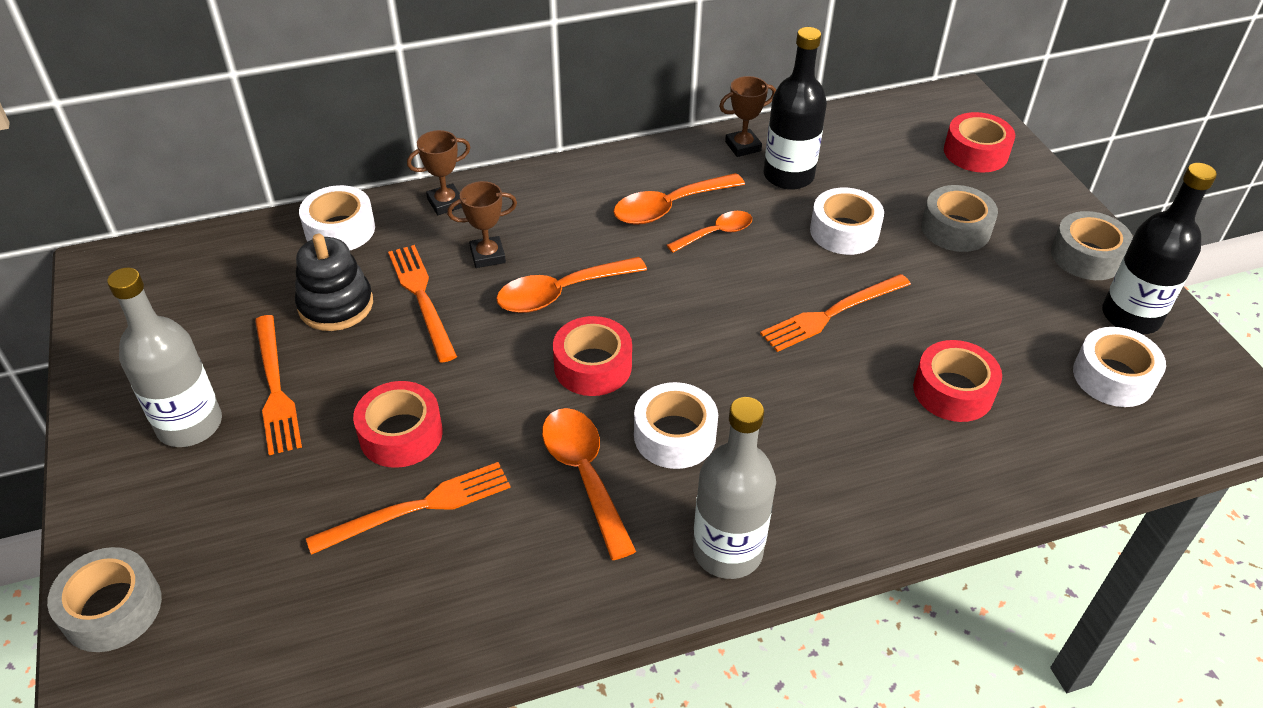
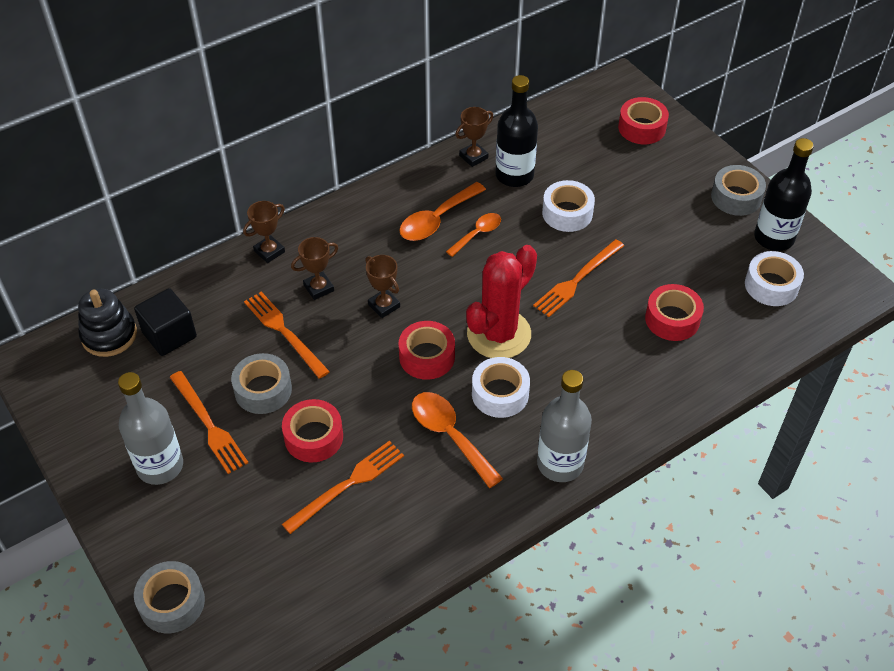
camera: 15 degrees left, 5 degrees up
(281, 272) = (169, 335): none -> black cube
(336, 305) = (223, 352): black stacking toy -> black stacking toy (109, 335)
(340, 229) = (198, 291): white tape -> none
(561, 293) = (384, 306): orange spoon -> brown trophy
(700, 359) = (499, 334): none -> red cactus
(955, 229) = (643, 194): grey tape -> grey tape (263, 390)

